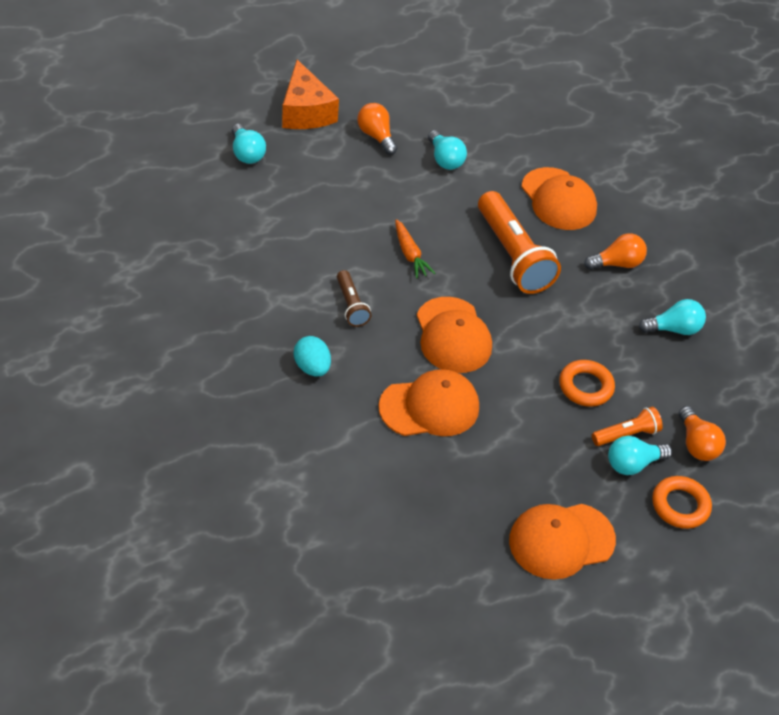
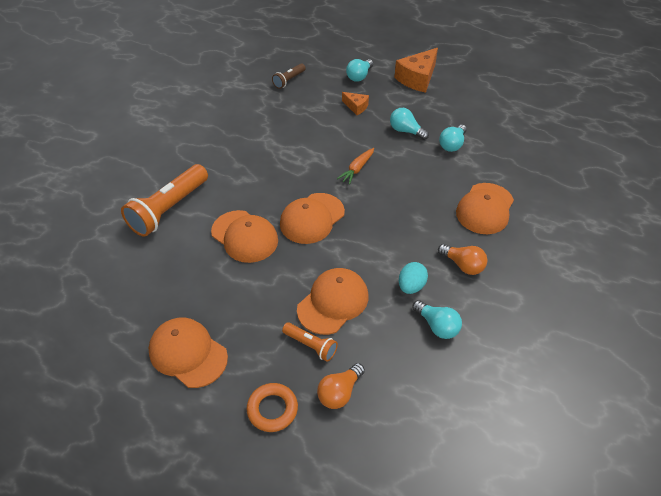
camera: 60 degrees right, 0 degrees up
(302, 191) = (356, 107): none -> orange cheese
(312, 367) = (229, 175): turquoise egg -> turquoise egg (411, 286)
(351, 305) = (291, 166): brown flashlight -> brown flashlight (289, 80)
(376, 136) = (434, 111): orange light bulb -> none
(512, 256) = (408, 212): orange flashlight -> orange flashlight (168, 209)
(585, 386) = (333, 302): orange ring -> orange cap
(633, 464) = (287, 362): turquoise light bulb -> turquoise light bulb (406, 131)

